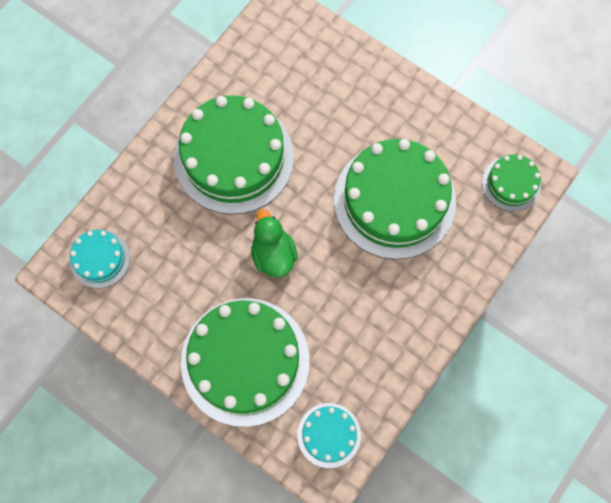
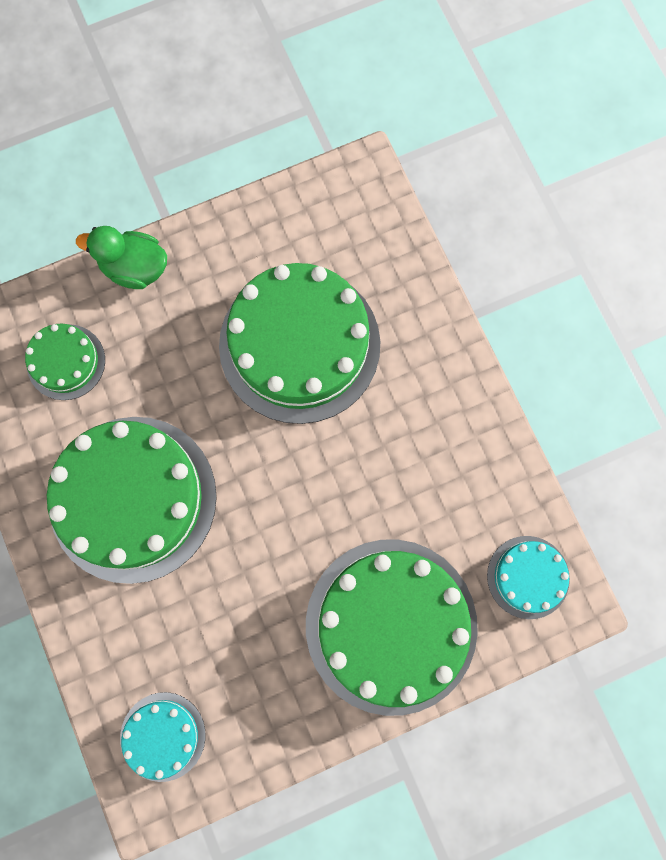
camera: 60 degrees left, 5 degrees up
(273, 254) = (282, 520): green duck -> green duck (135, 268)
(511, 183) = (356, 208): green cake -> green cake (66, 362)

